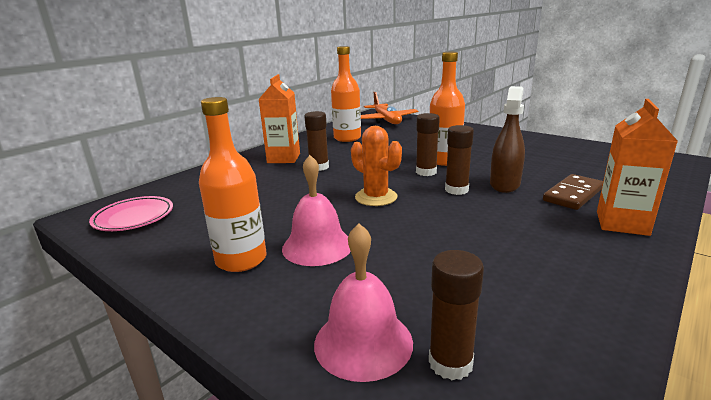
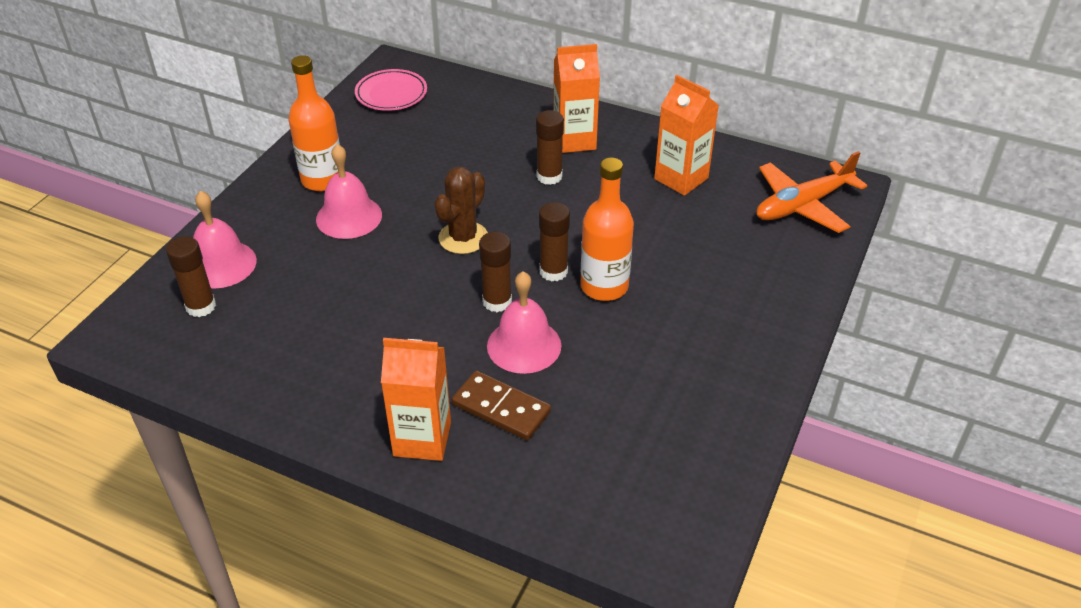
camera: 75 degrees right, 20 degrees up
(347, 138) = (681, 178): orange bottle -> orange carton
(376, 197) = (463, 238): orange cactus -> brown cactus
(504, 184) = (524, 345): brown spray bottle -> pink bell

